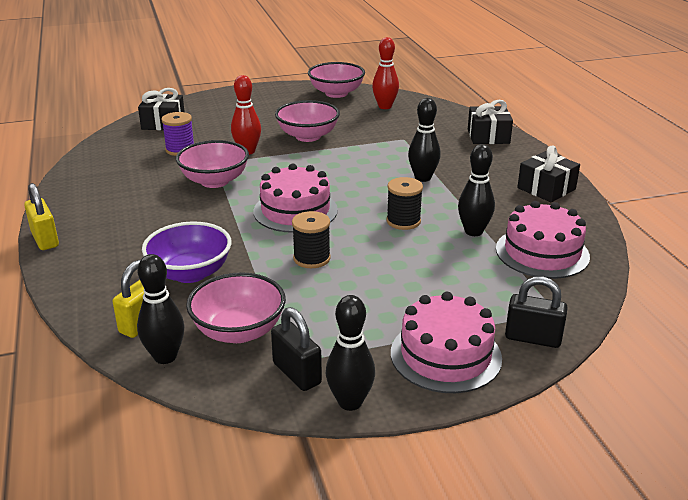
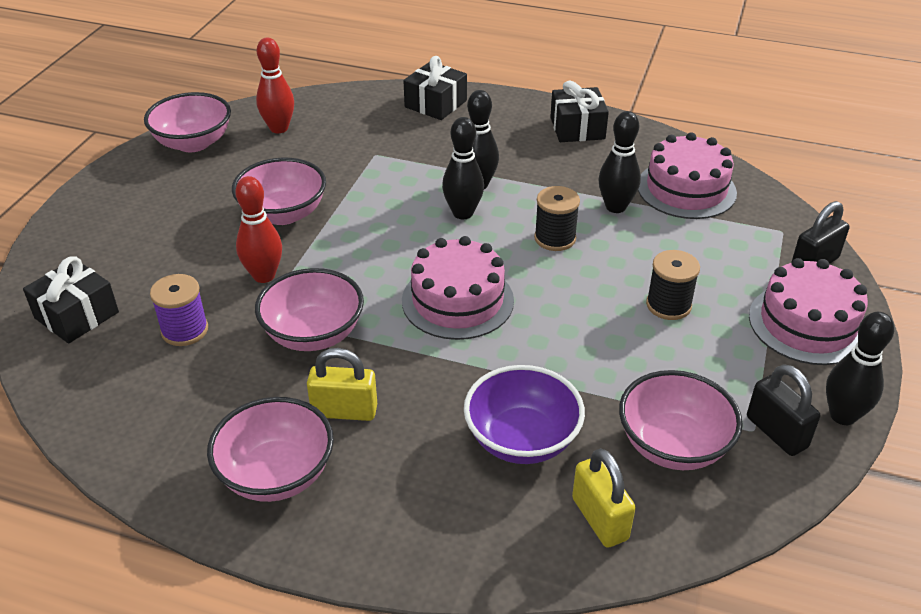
camera: 55 degrees left, 10 degrees up
(45, 239) = (305, 554): yellow padlock -> yellow padlock (344, 411)
(96, 211) = (276, 474): none -> pink bowl
(165, 357) = (682, 523): black bowling pin -> black bowling pin (463, 213)
(297, 373) = (776, 432): black padlock -> black padlock turned 60 degrees clockwise
(311, 258) = (572, 332): black spool -> black spool (668, 305)

